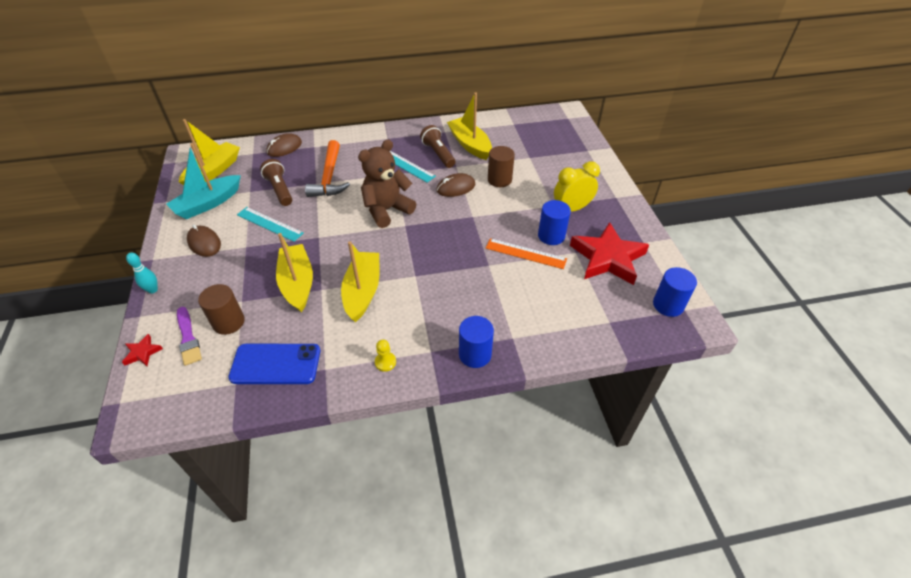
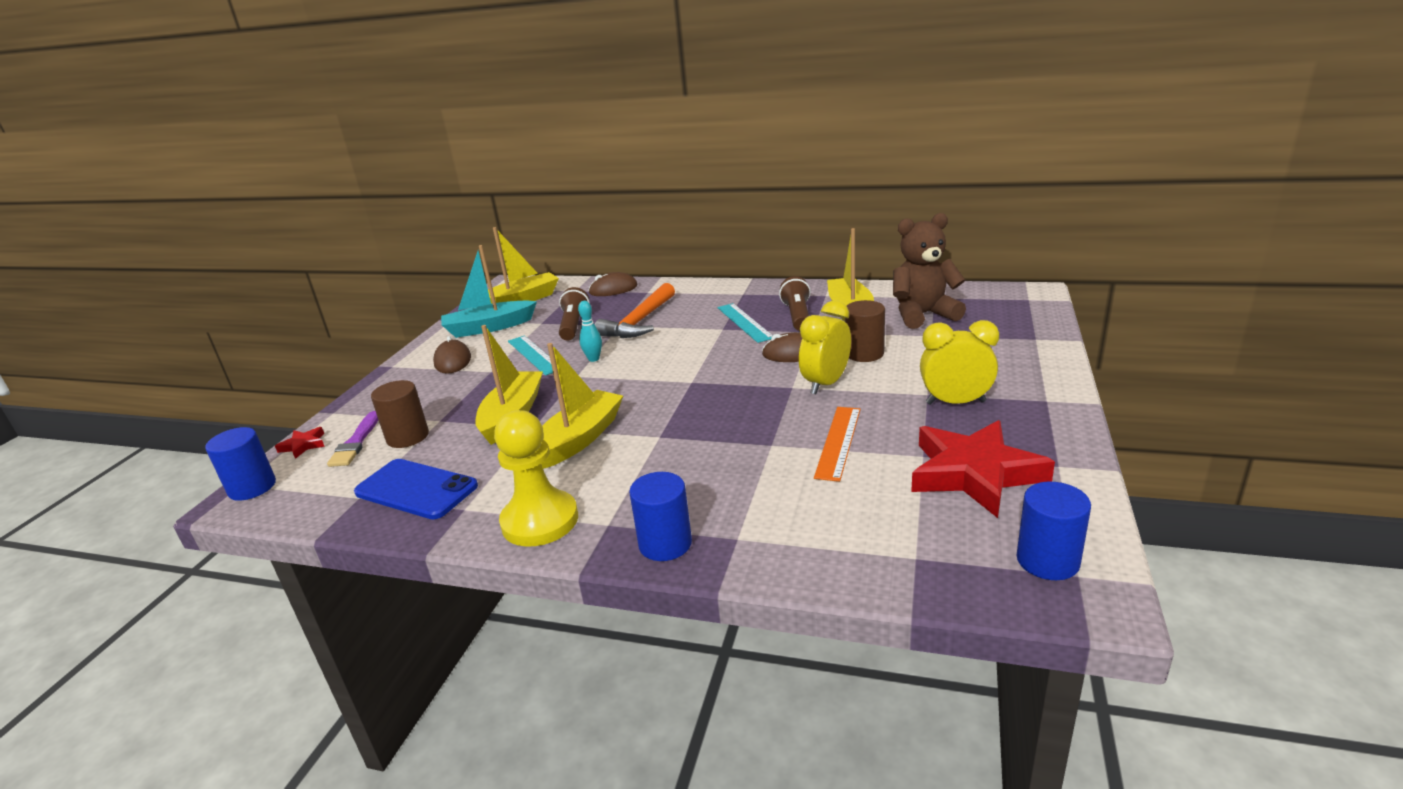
camera: 30 degrees right, 20 degrees down
(153, 290) = (366, 392): turquoise bowling pin -> turquoise bowling pin (593, 359)
(385, 362) = (540, 521): yellow pawn -> yellow pawn, size x2.37
(387, 210) = (681, 363): brown teddy bear -> brown teddy bear (923, 315)
(491, 209) = (825, 384): none -> yellow clock
(525, 253) = (838, 442): orange ruler -> orange ruler turned 60 degrees clockwise
(551, 236) = (896, 429): blue cylinder -> blue cylinder (252, 487)

